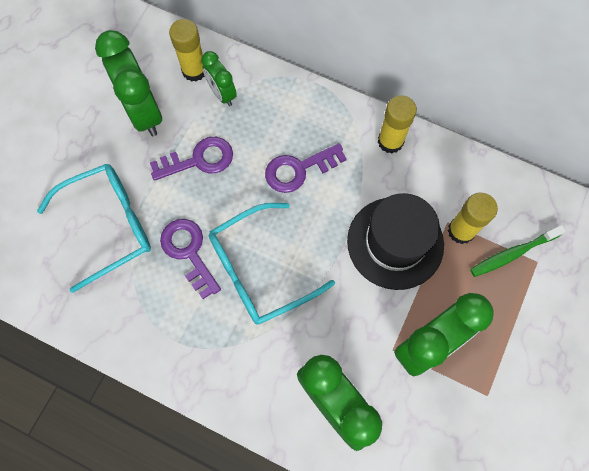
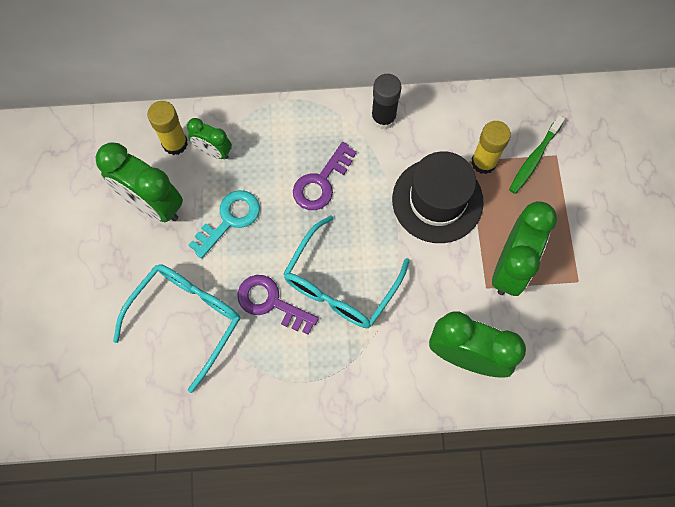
camera: 30 degrees left, 0 degrees up
(199, 160) = (229, 219): purple key -> turquoise key
(390, 141) = (383, 118): yellow glue stick -> black glue stick

